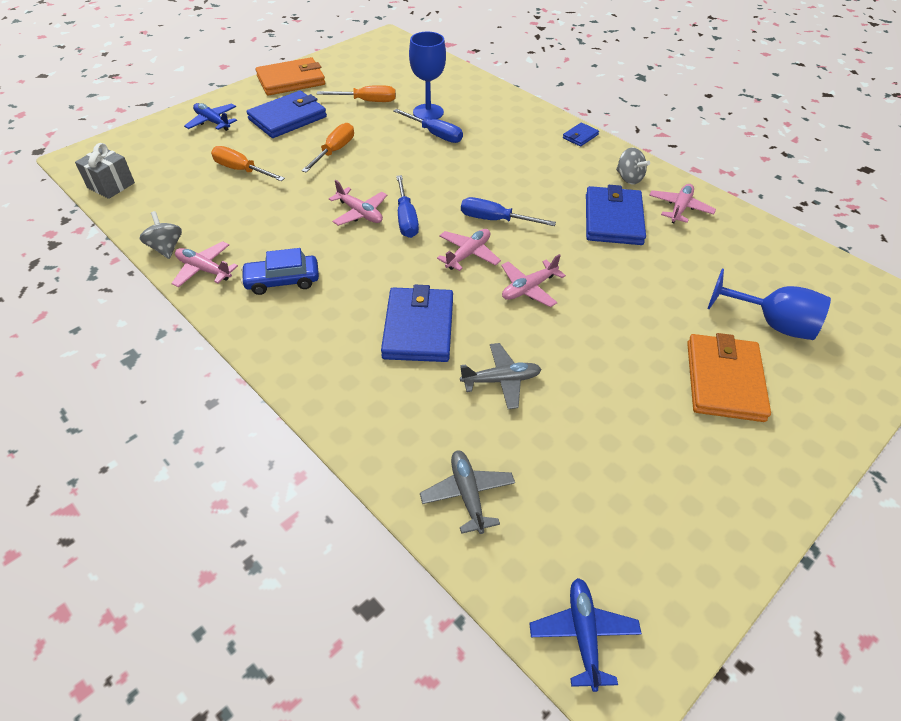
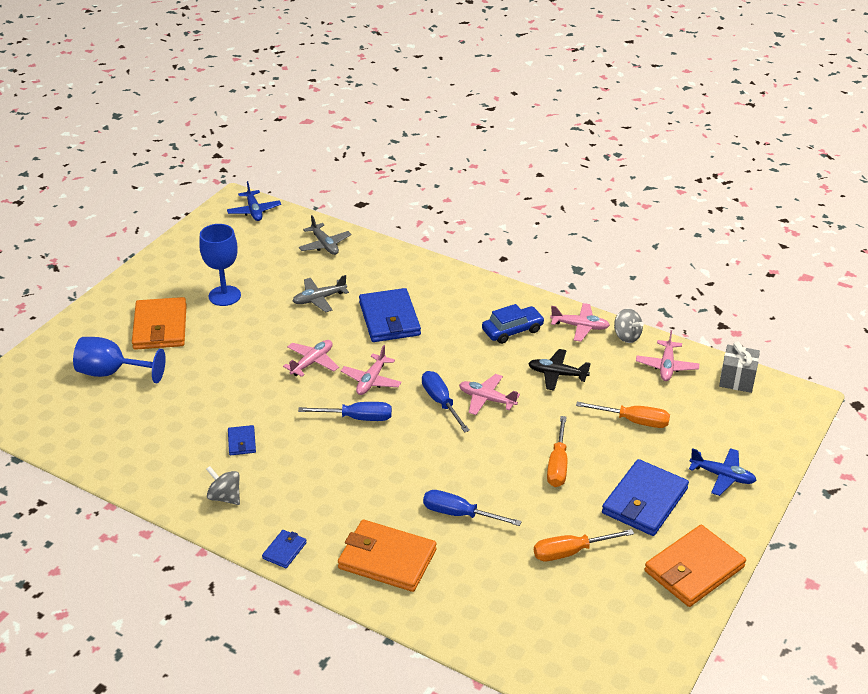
camera: 165 degrees right, 10 degrees down
(273, 223) = (557, 374): none -> black plane
(428, 112) = (484, 549): blue goblet -> blue goblet (224, 296)
(502, 119) = (387, 559): none -> orange wallet
(613, 219) = (241, 442): blue wallet -> blue wallet, size x0.47
(680, 208) = (172, 469): pink plane -> pink plane (666, 366)

